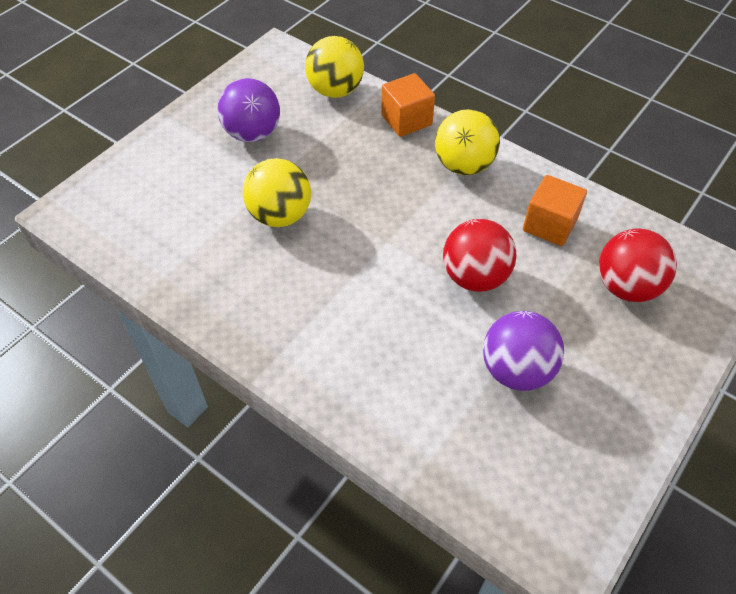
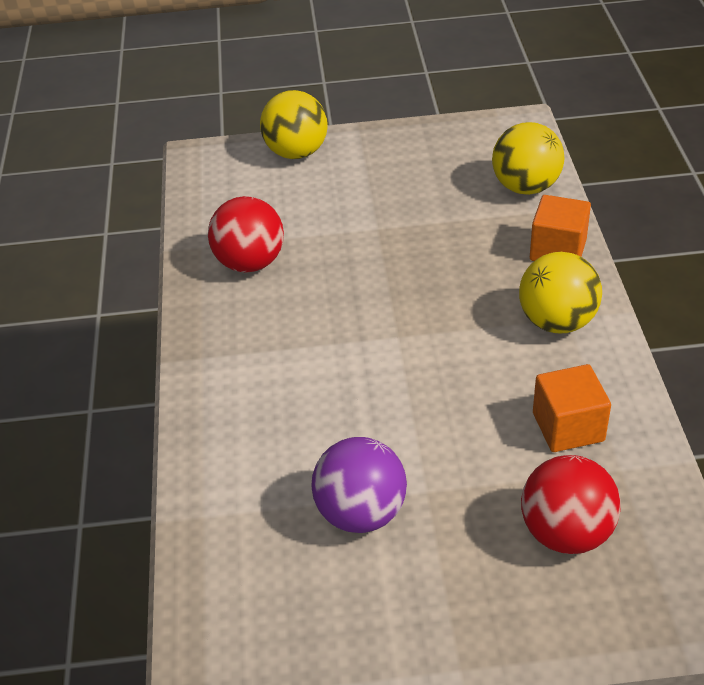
camera: 50 degrees right, 10 degrees down
(252, 134) = (405, 182): purple ball -> none
(280, 215) = (340, 258): yellow ball -> yellow ball (296, 152)
(475, 277) = (432, 417): red ball -> red ball (250, 263)

